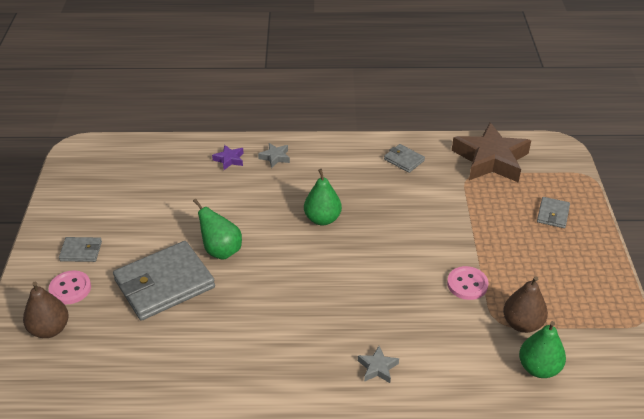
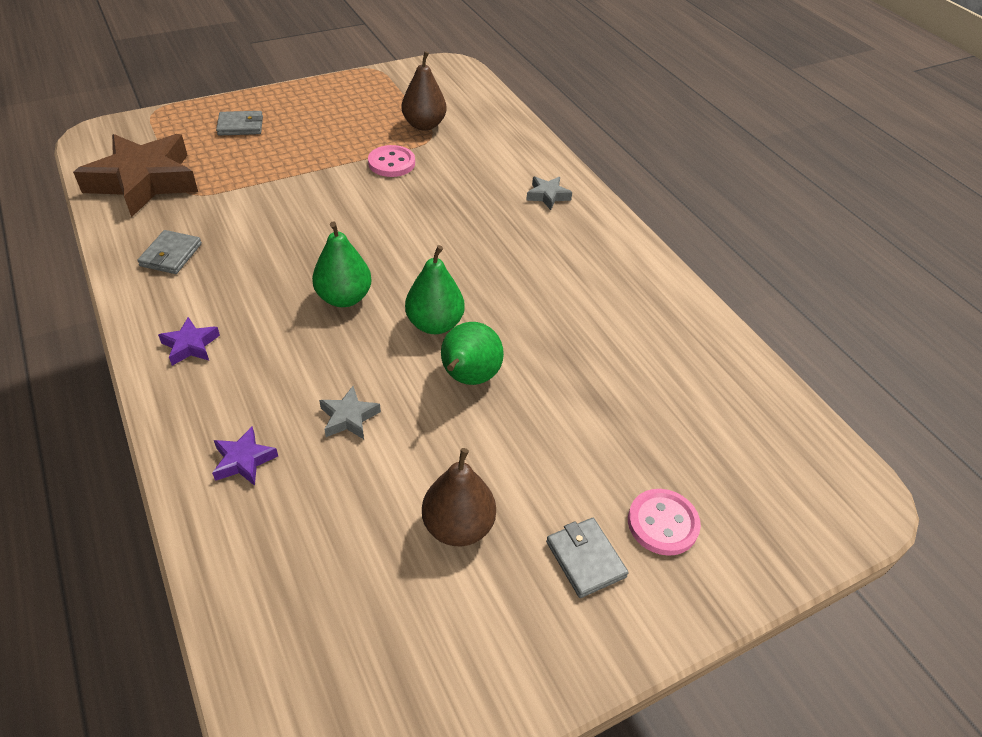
camera: 120 degrees left, 5 degrees up
(50, 329) = (742, 501): brown pear -> brown pear (458, 526)
(164, 284) = (570, 412): grey wallet -> none
(275, 157) = (214, 399): grey star -> grey star (349, 418)
(320, 156) = (190, 345): none -> purple star
(538, 368) = (471, 111): green pear -> green pear (435, 324)

